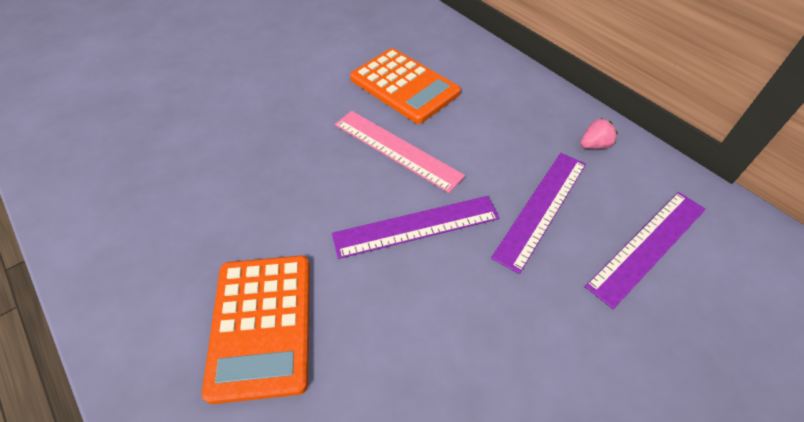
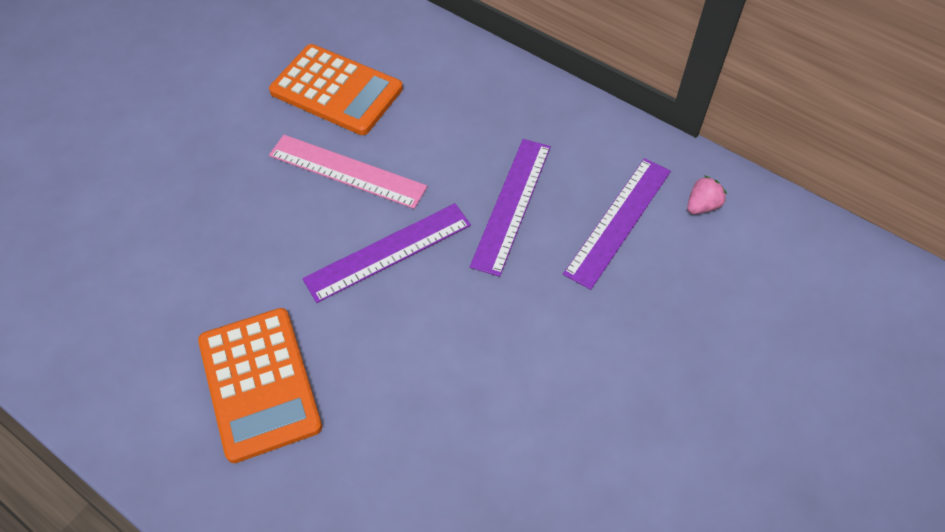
camera: 15 degrees left, 5 degrees up
(594, 145) = (557, 122): pink strawberry -> pink strawberry (702, 205)

